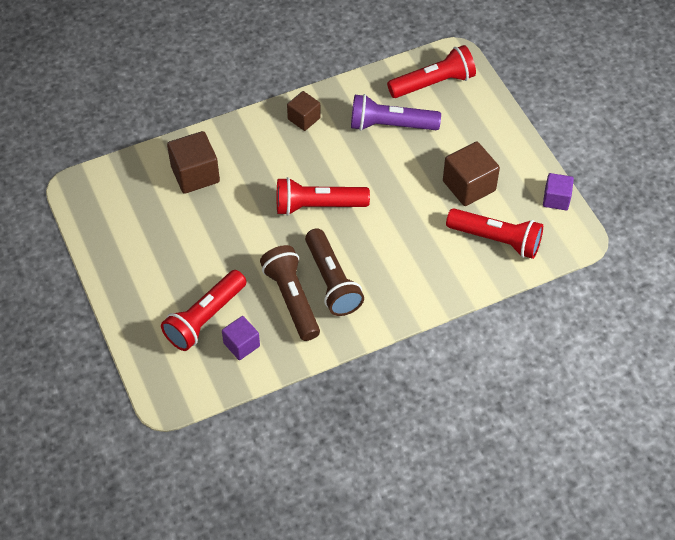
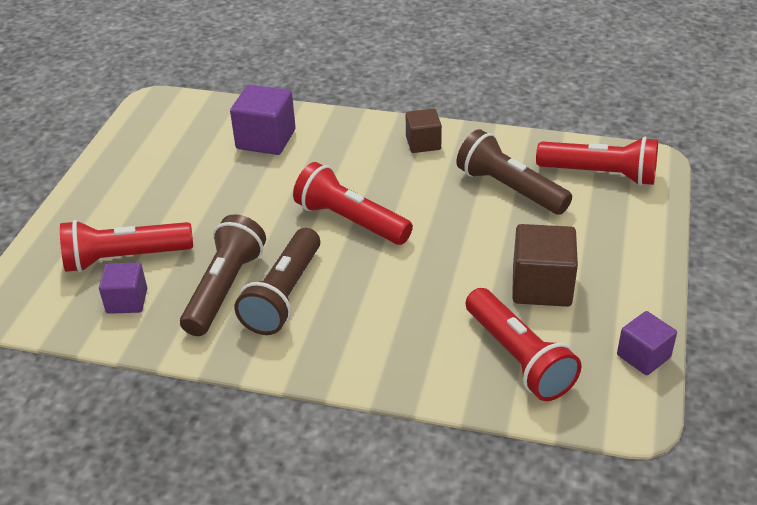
camera: 40 degrees right, 15 degrees down
(195, 174) = (266, 139): brown cube -> purple cube
(390, 125) = (510, 189): purple flashlight -> brown flashlight

